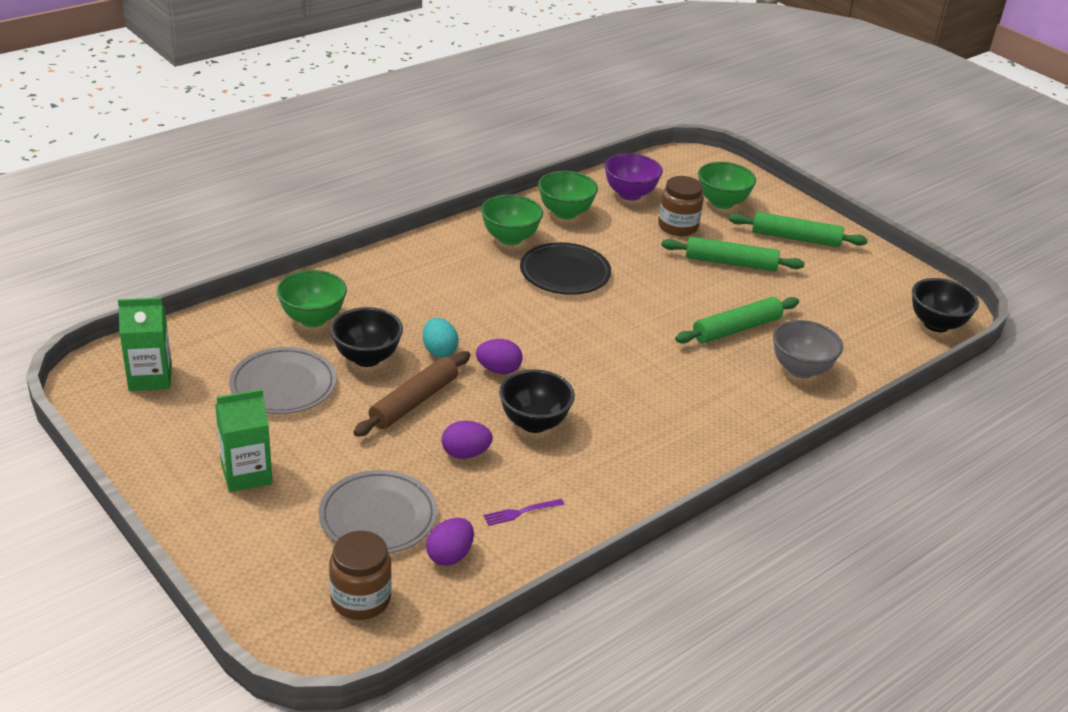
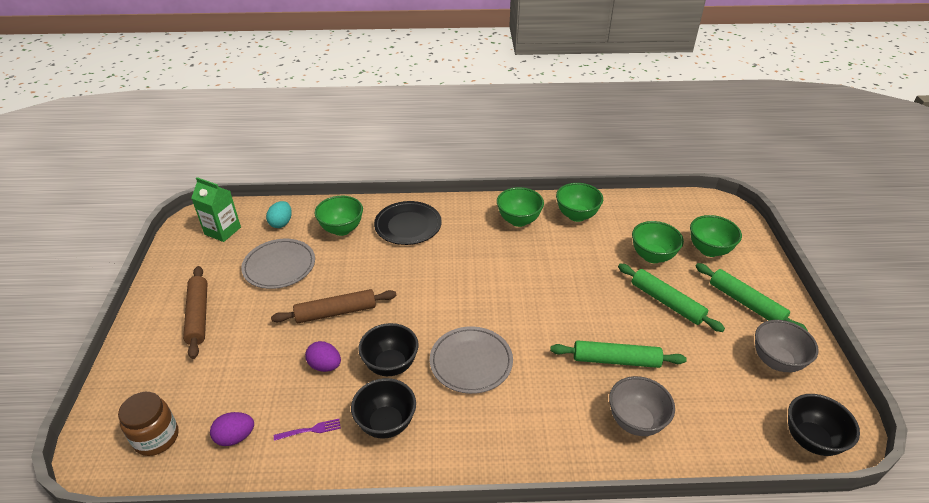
camera: 40 degrees right, 5 degrees up
(246, 474) = (198, 315): green carton -> brown rolling pin
(367, 358) = (342, 269): black bowl -> black bowl (386, 423)
(378, 517) = (229, 384): grey plate -> grey plate (471, 362)
(439, 351) = (389, 283): turquoise egg -> turquoise egg (281, 223)
(498, 370) = (410, 314): purple egg -> none
(521, 512) = (310, 430): purple fork -> purple fork turned 150 degrees clockwise
(565, 273) = (530, 260): black plate -> black plate (408, 226)
(630, 194) = (639, 218): purple bowl -> none
(678, 226) = (652, 256): brown jar -> green bowl
(861, 276) = (776, 361): none -> grey bowl

